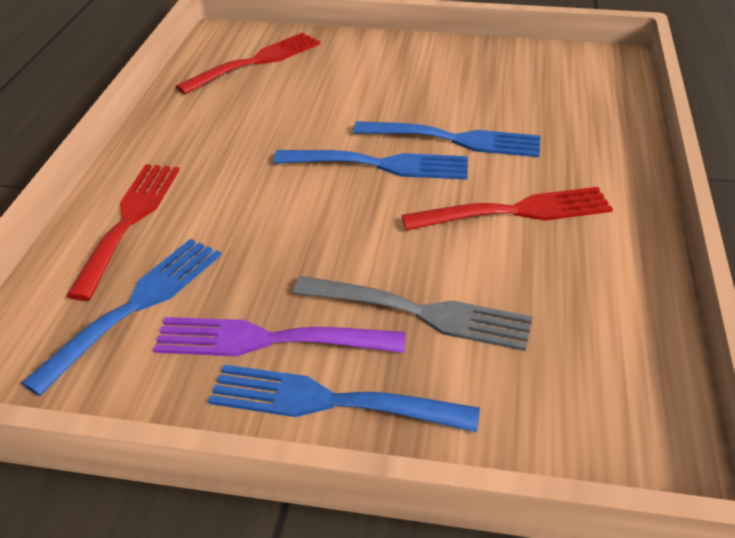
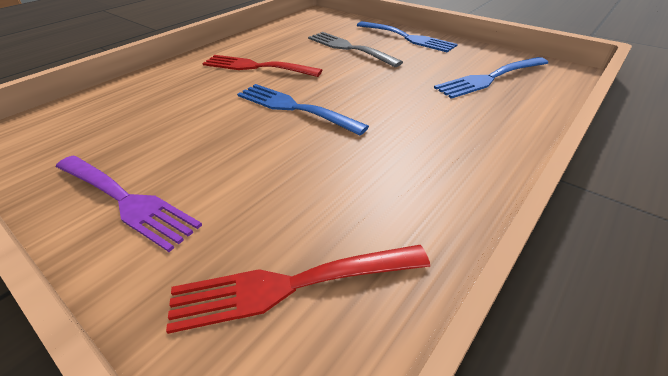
camera: 150 degrees left, 0 degrees up
(129, 221) = (495, 121): red fork -> none
(267, 340) = (423, 55): purple fork -> purple fork (126, 200)
(455, 139) = (224, 109): blue fork -> none

